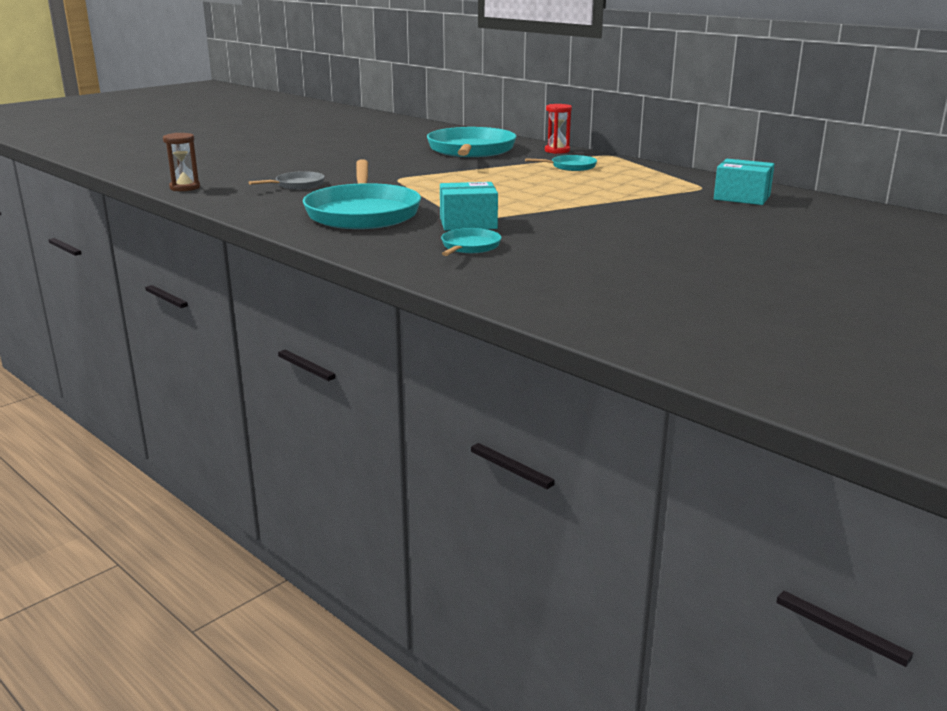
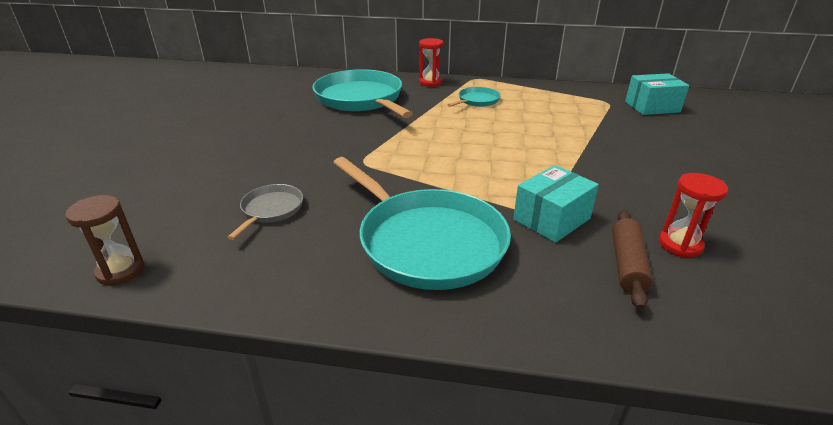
camera: 35 degrees left, 10 degrees up
(469, 247) = (627, 264): turquoise pan -> brown rolling pin
(532, 250) = (680, 245): none -> red hourglass

